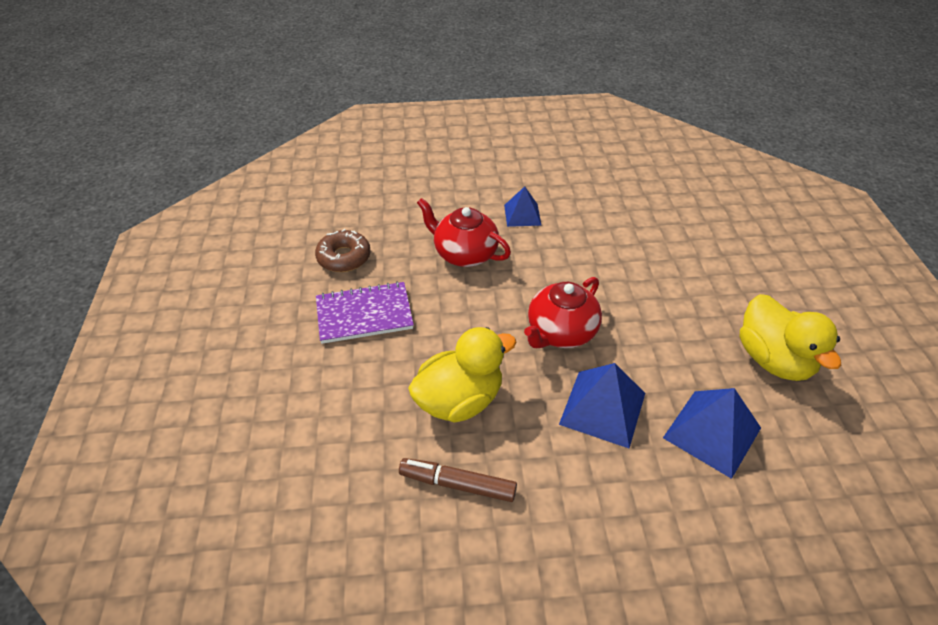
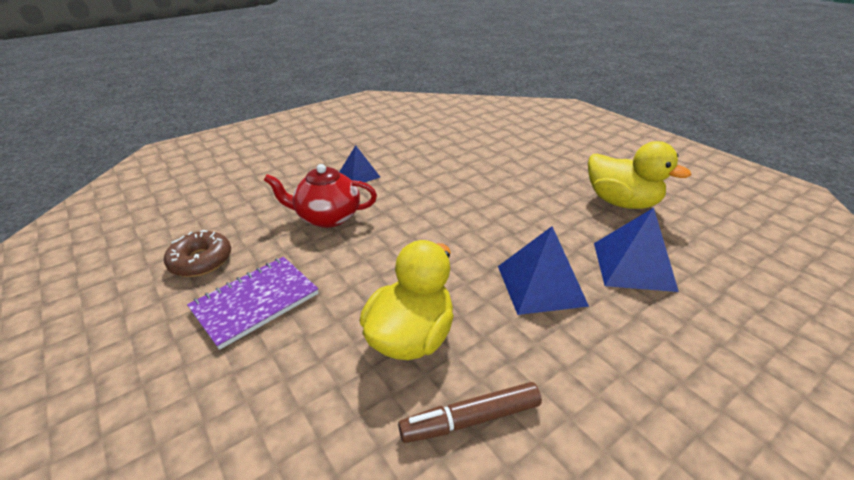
camera: 30 degrees left, 10 degrees down
(560, 332) = (458, 243): red teapot -> none

